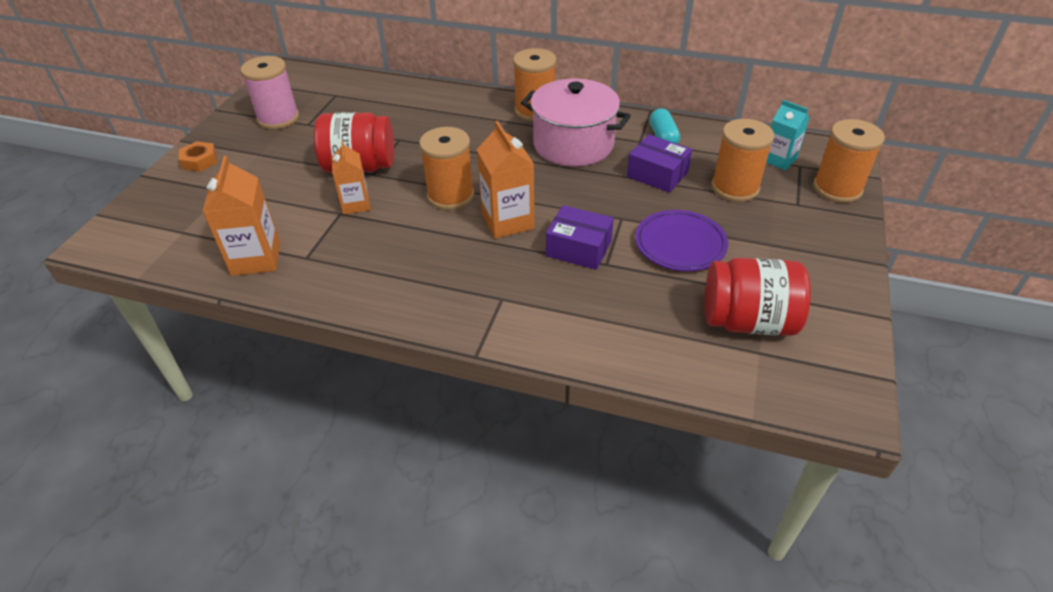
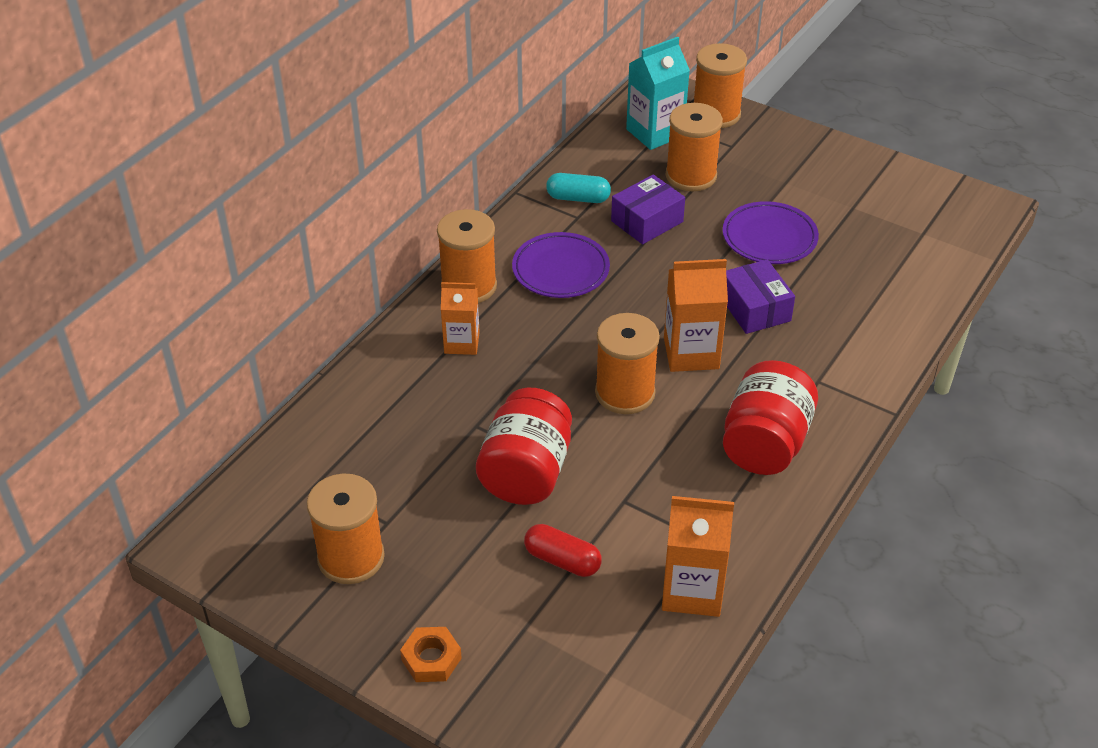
camera: 75 degrees left, 0 degrees up
(278, 118) = (351, 558): pink spool -> orange spool
(281, 195) = (562, 560): none -> red capsule
(356, 204) = (611, 484): orange carton -> orange carton (461, 343)
(573, 144) = (560, 270): pink pot -> purple plate
(578, 248) = (755, 309): purple box -> purple box turned 60 degrees counterclockwise
(748, 321) = (885, 228): red jar -> red jar (765, 443)
(779, 160) = (655, 133): turquoise carton -> turquoise carton, size x1.51

